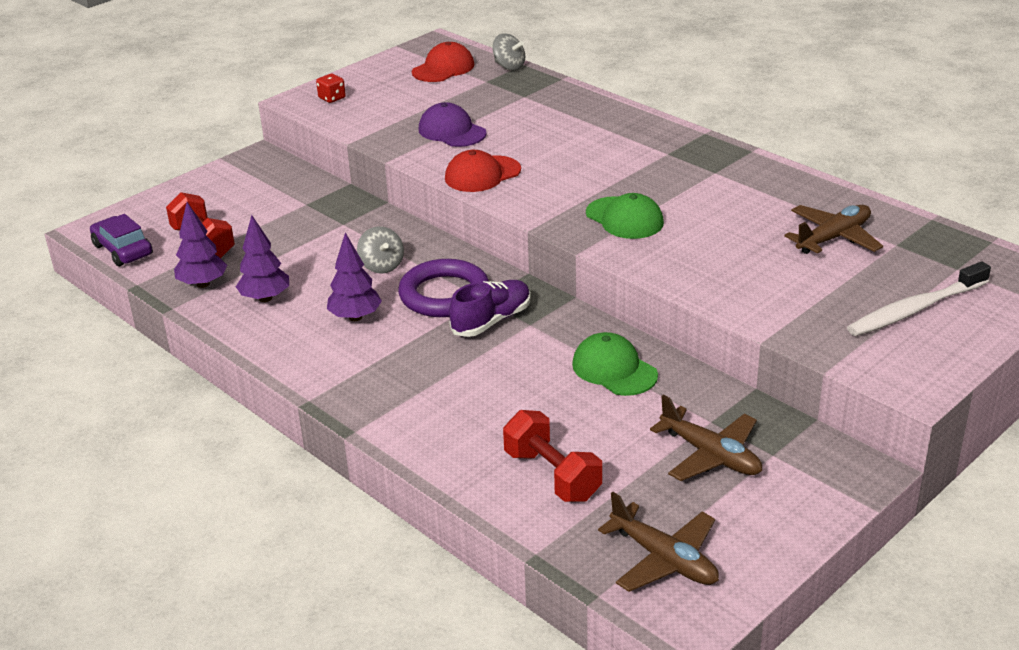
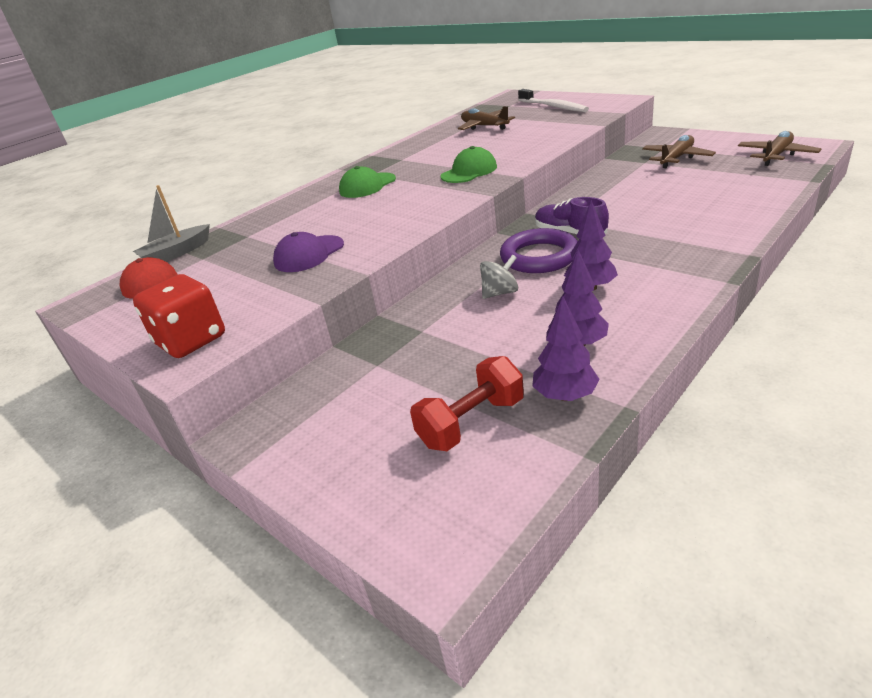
camera: 90 degrees left, 0 degrees up
(123, 250) = (499, 501): purple car -> none
(332, 98) = (191, 340): red dice -> red dice, size x2.10
(482, 174) = (398, 226): red cap -> none
(509, 67) = (176, 253): grey spinning top -> grey boat
(552, 475) = (733, 188): red dumbbell -> none
(614, 369) = (609, 189): green cap -> green cap (367, 186)

